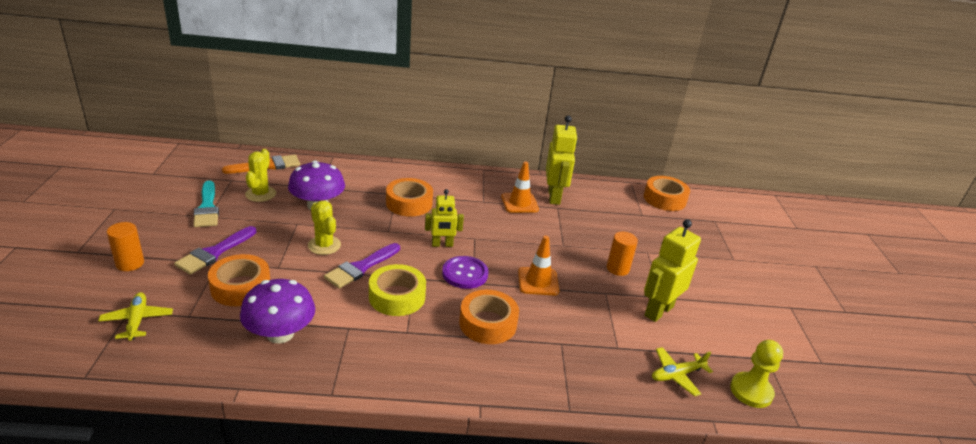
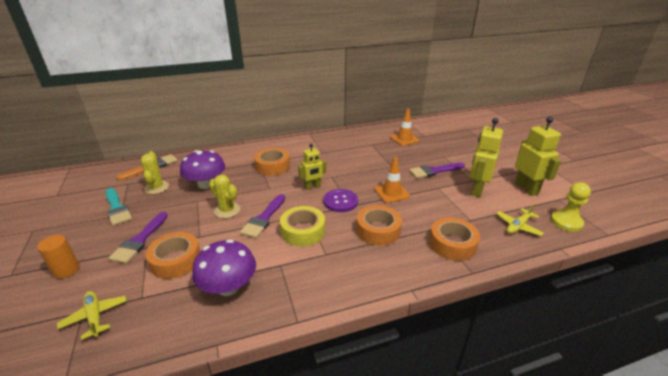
camera: 15 degrees left, 0 degrees up
(519, 203) = (346, 147): orange traffic cone -> orange traffic cone (404, 139)
(554, 197) = (365, 138): yellow robot -> yellow robot (526, 188)
(617, 268) = (434, 171): orange cylinder -> purple brush
(664, 199) = (431, 124): orange tape -> orange tape (452, 244)

